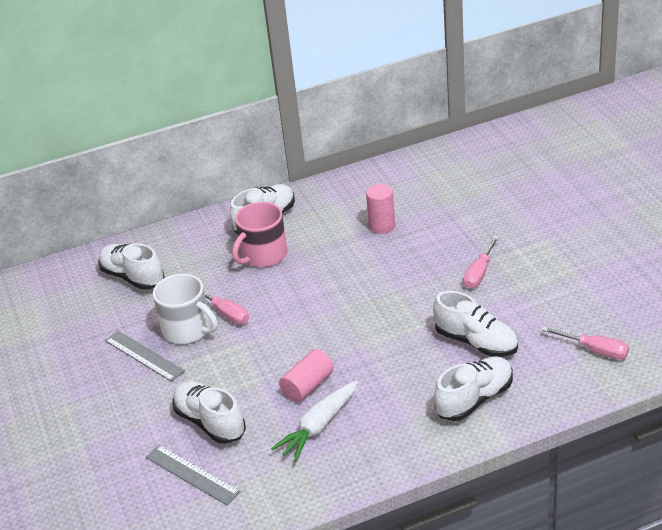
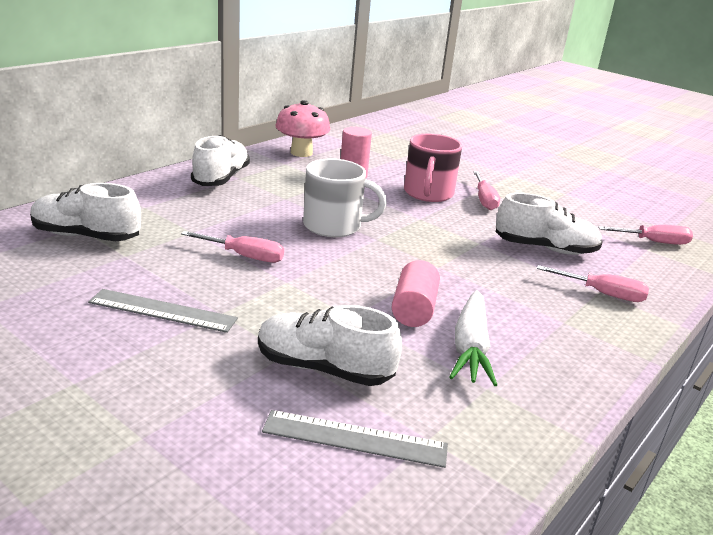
camera: 35 degrees left, 10 degrees down
(188, 329) = (206, 276): white mug -> white mug (334, 226)
(263, 255) = (245, 204): pink mug -> pink mug (428, 193)
(358, 188) = (301, 153): none -> pink mushroom
(474, 399) = (602, 294): white shoe -> pink screwdriver

